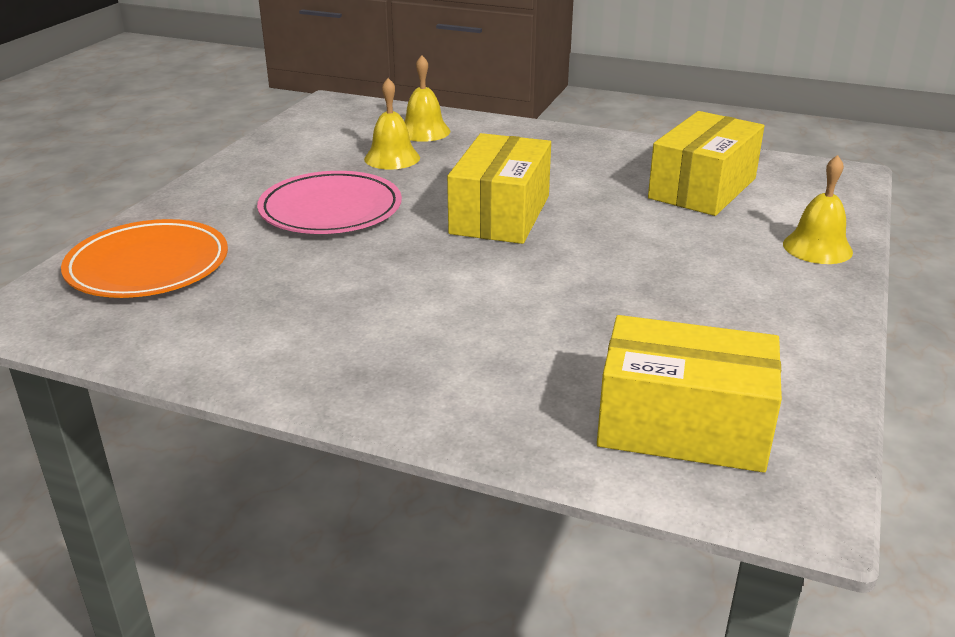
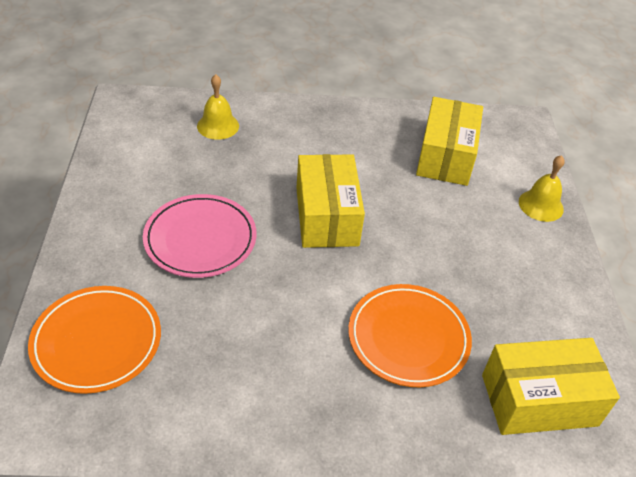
camera: 25 degrees left, 15 degrees up
(392, 158) = (211, 165): yellow bell -> none
(528, 331) = (408, 338): none -> orange plate

